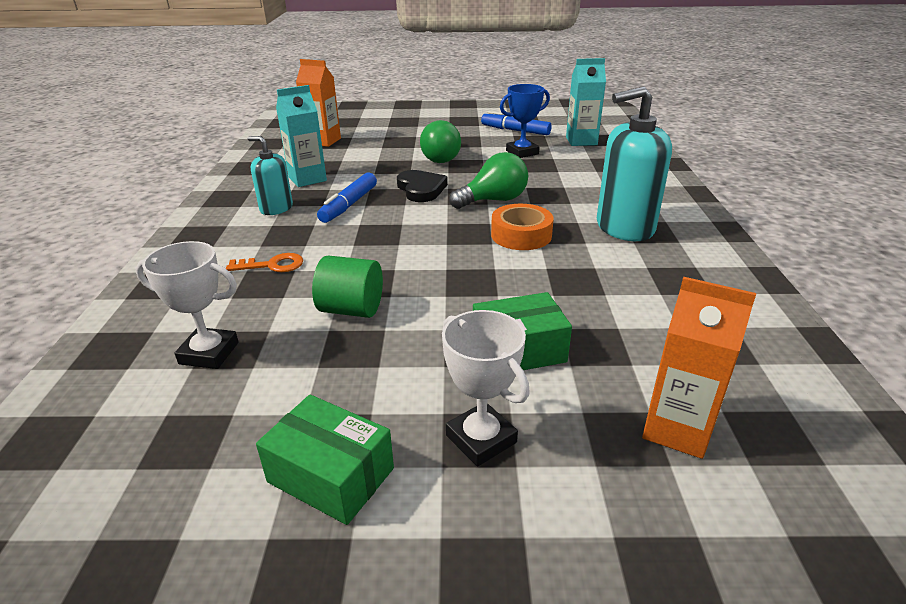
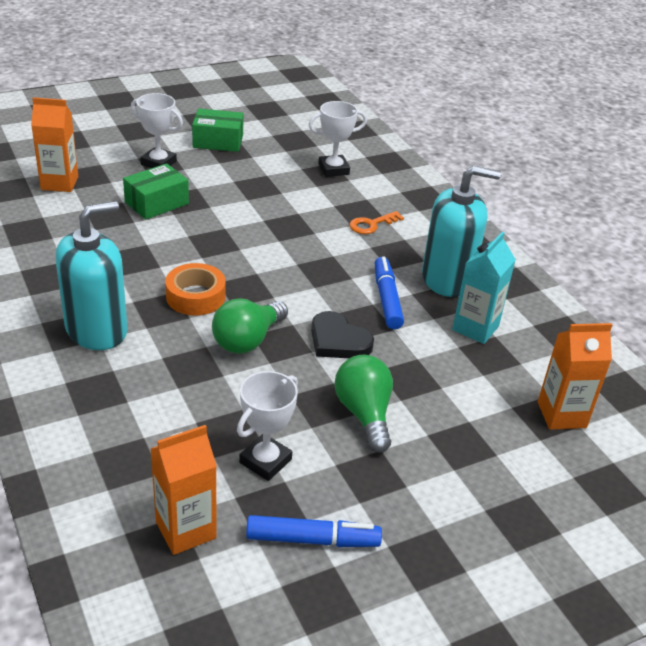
camera: 150 degrees right, 5 degrees up
(276, 208) = (447, 279): turquoise soap dispenser -> turquoise soap dispenser, size x1.73
(351, 309) = (280, 206): green cylinder -> none
(522, 152) = (265, 461): blue trophy -> white trophy
(581, 141) = (185, 530): turquoise carton -> orange carton

